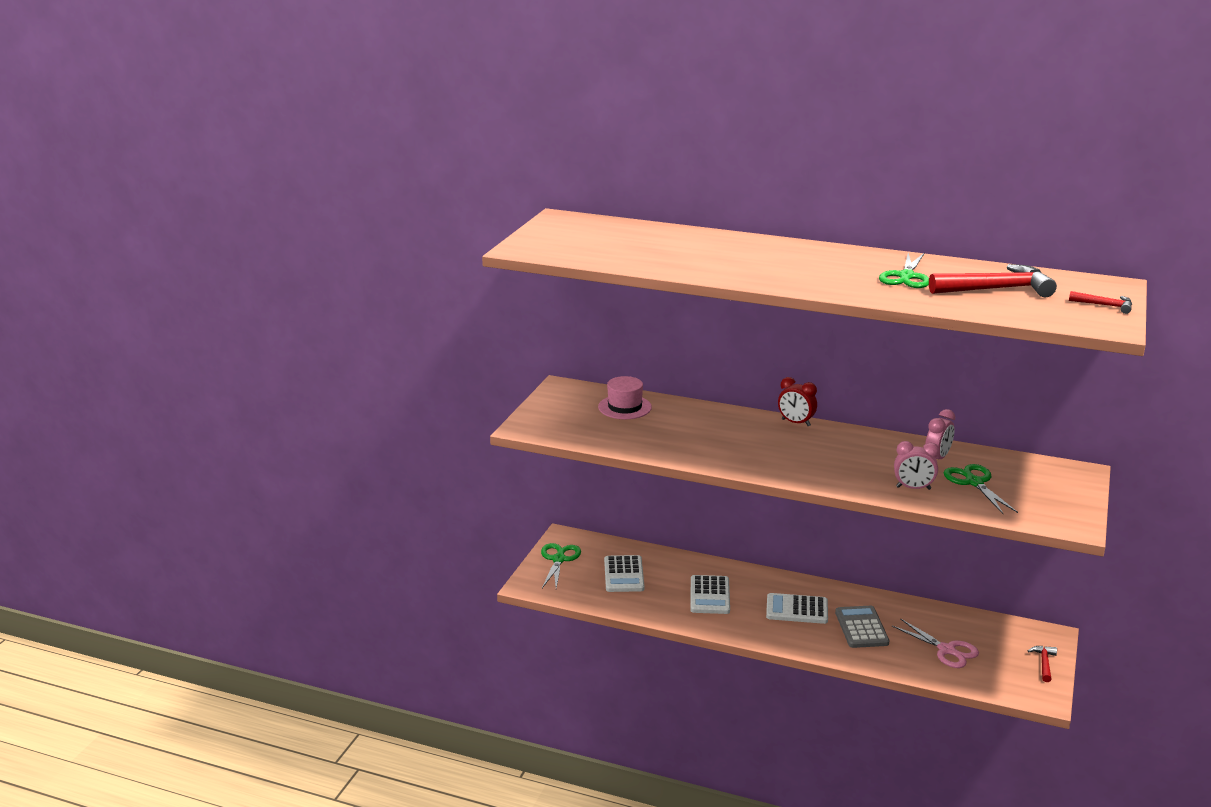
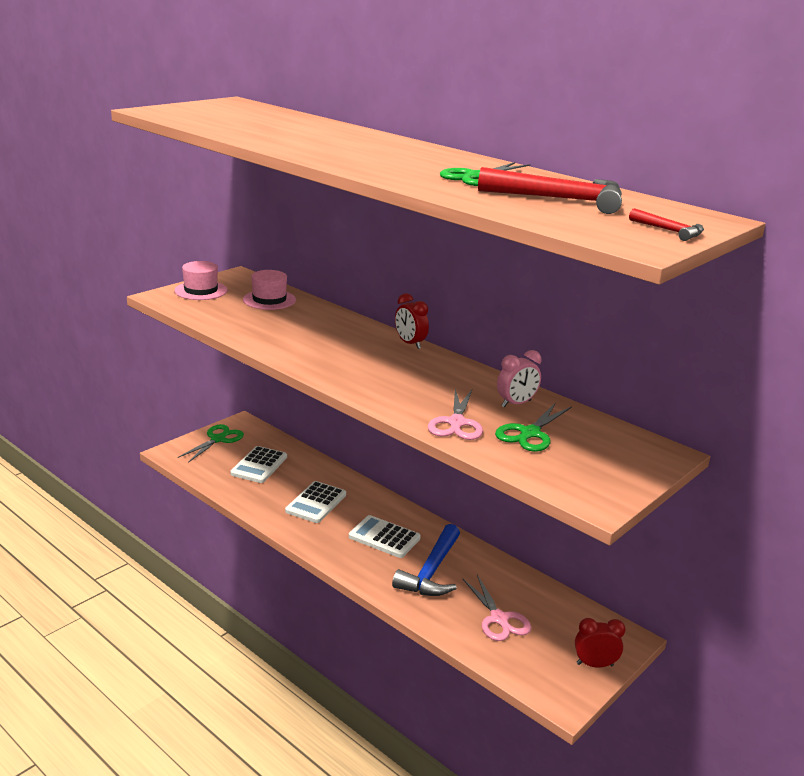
camera: 20 degrees right, 0 degrees up
(551, 412) = (201, 290): none -> pink hat
(861, 628) = (431, 572): grey calculator -> blue hammer
(913, 488) = (456, 423): pink clock -> pink scissors
(974, 482) = (530, 434): green scissors -> green scissors turned 150 degrees counterclockwise
(1044, 663) = (595, 664): red hammer -> red clock

